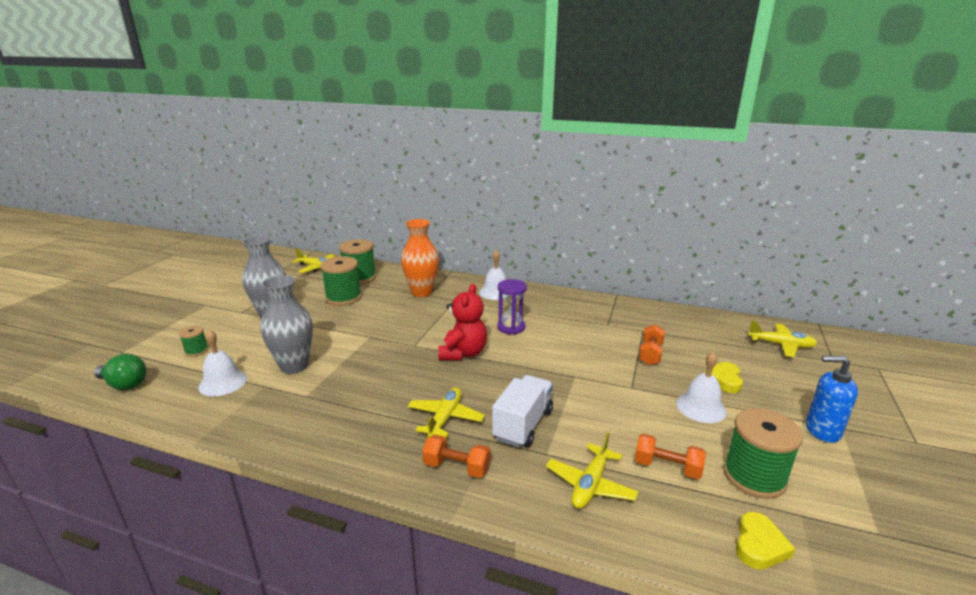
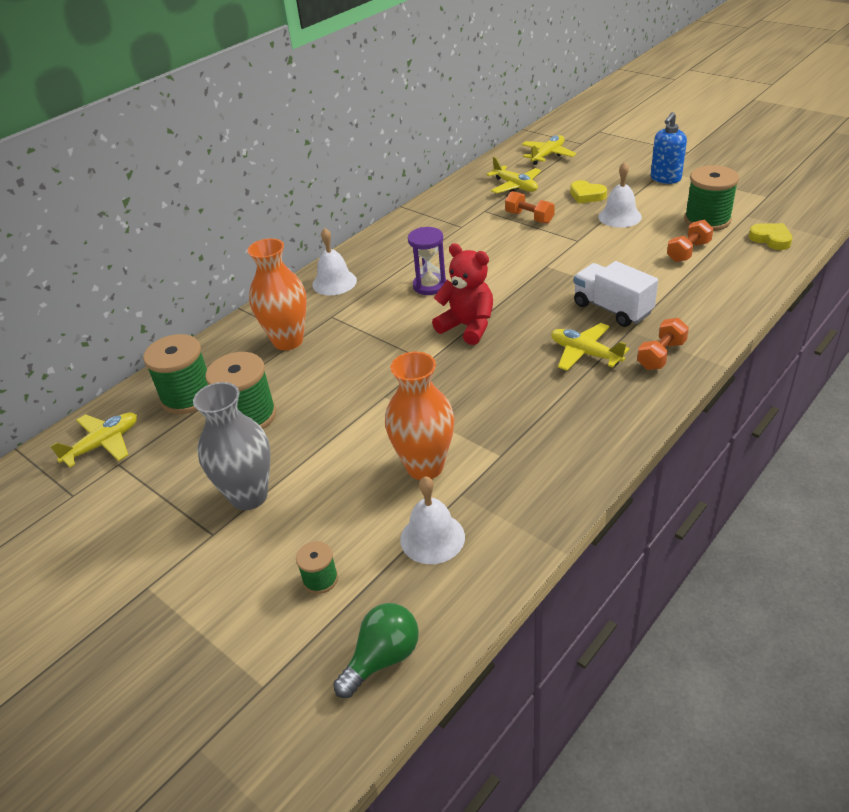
camera: 65 degrees left, 15 degrees up
(294, 366) = (425, 467): grey vase -> orange vase
(590, 484) = (699, 290): yellow plane -> yellow plane (515, 186)

